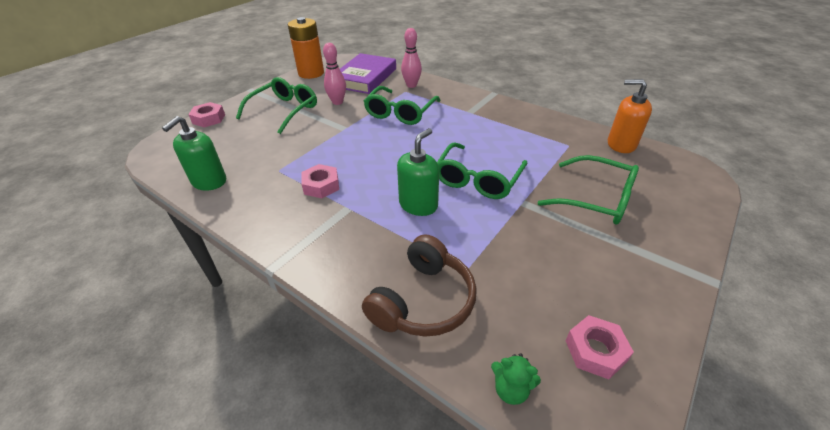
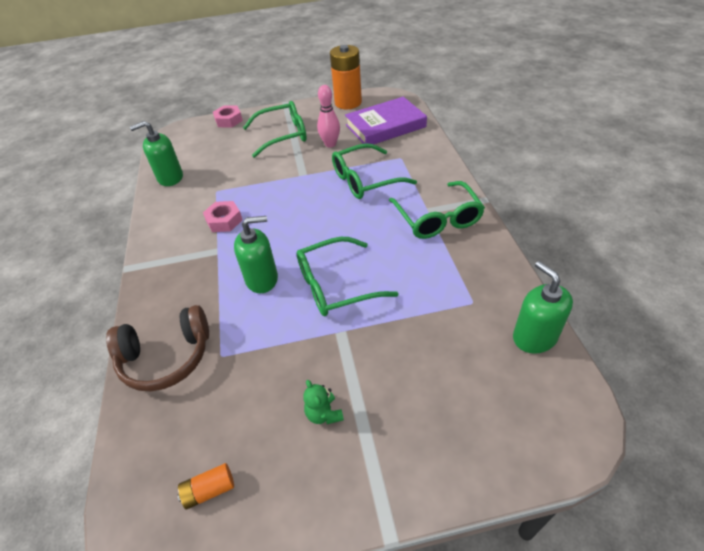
camera: 45 degrees right, 5 degrees up
(411, 85) = (415, 153): pink bowling pin -> none
(511, 389) = (129, 461): green teddy bear -> green teddy bear (324, 414)
(595, 351) = (209, 490): pink nut -> orange battery
(596, 199) = (409, 375): green glasses -> green glasses (437, 218)
(621, 144) = (534, 337): orange soap dispenser -> green soap dispenser

